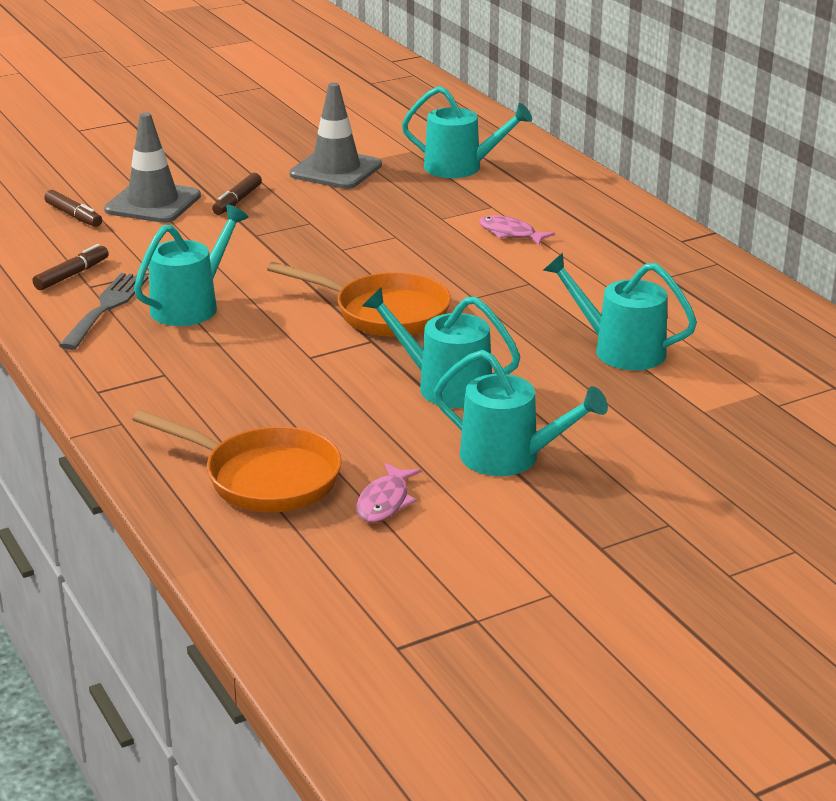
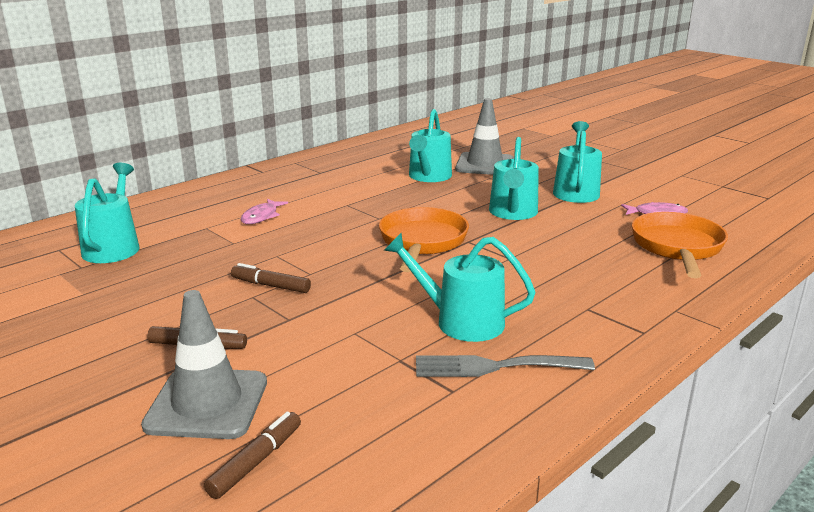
camera: 105 degrees left, 5 degrees down
(72, 275) = (433, 411): brown marker -> brown marker (271, 285)
(336, 170) = (109, 304): grey traffic cone -> grey traffic cone (484, 165)

